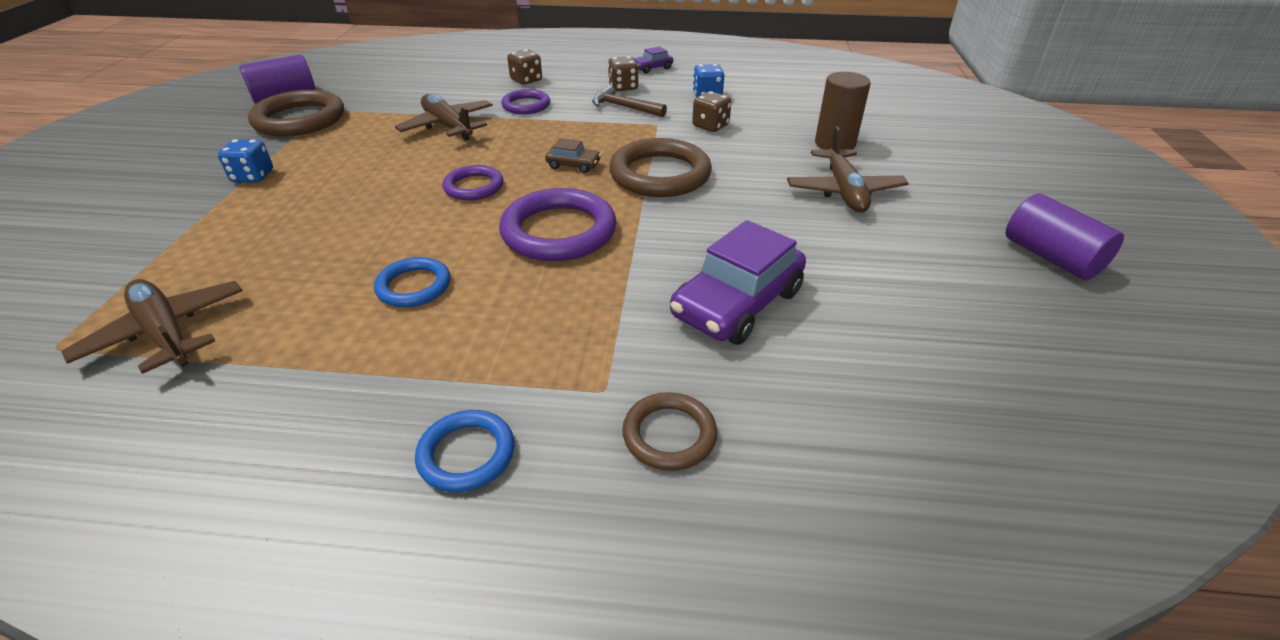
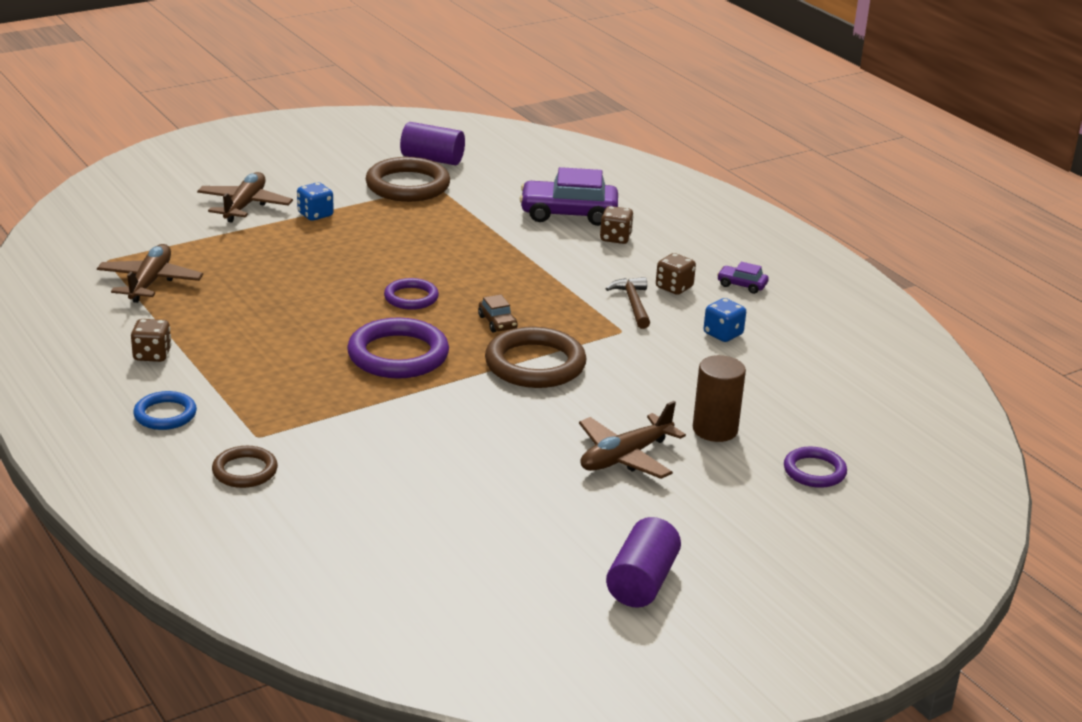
camera: 50 degrees right, 10 degrees down
(414, 286) = (275, 332): blue ring -> none
(448, 126) = (482, 245): brown plane -> brown plane (244, 206)
(526, 105) = (567, 259): purple ring -> purple ring (814, 471)
(710, 126) = (658, 357): brown dice -> brown dice (152, 355)
(737, 304) = (397, 454): purple car -> purple car (568, 214)

